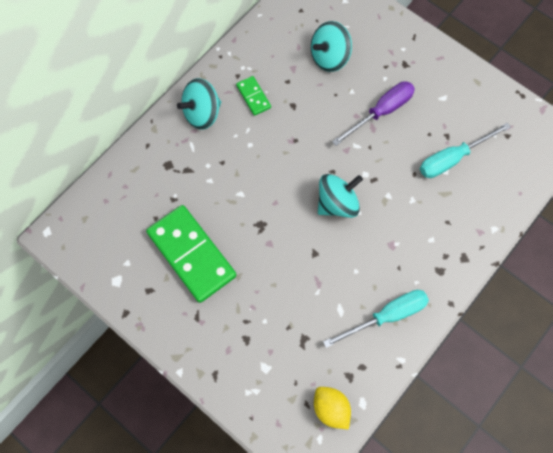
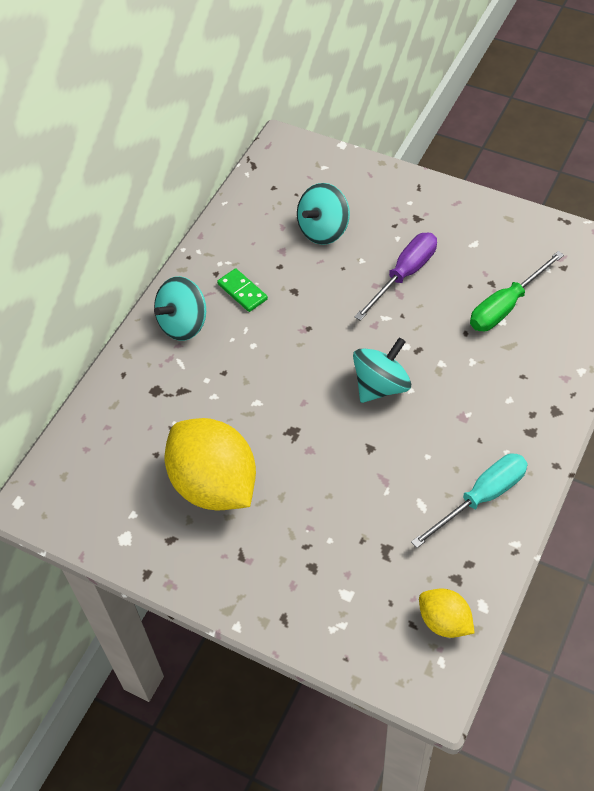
camera: 10 degrees left, 15 degrees down
(192, 254) = (214, 485): green domino -> yellow lemon
(452, 158) = (506, 306): turquoise screwdriver -> green screwdriver

